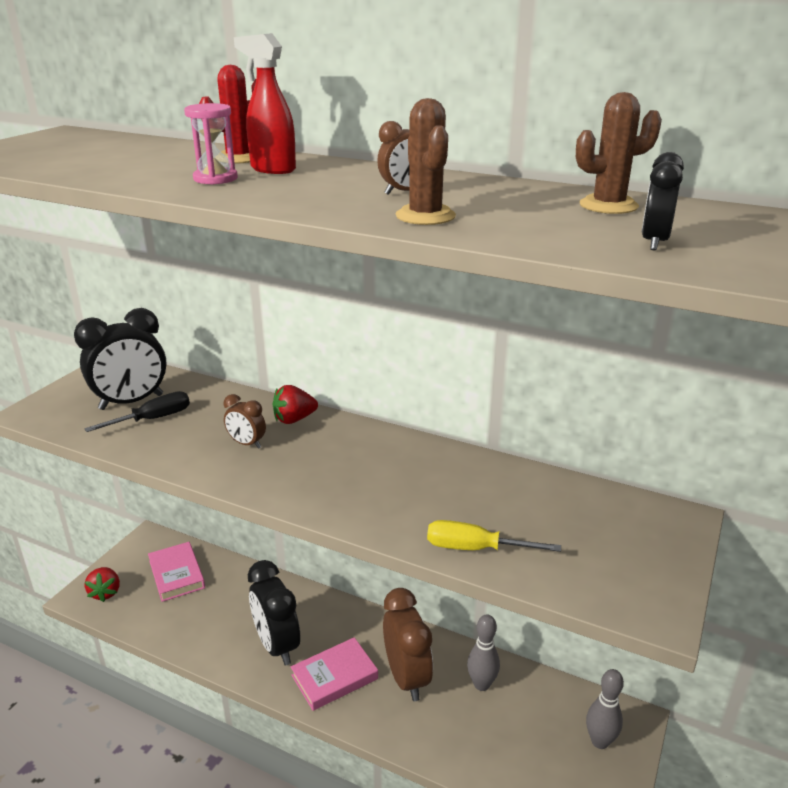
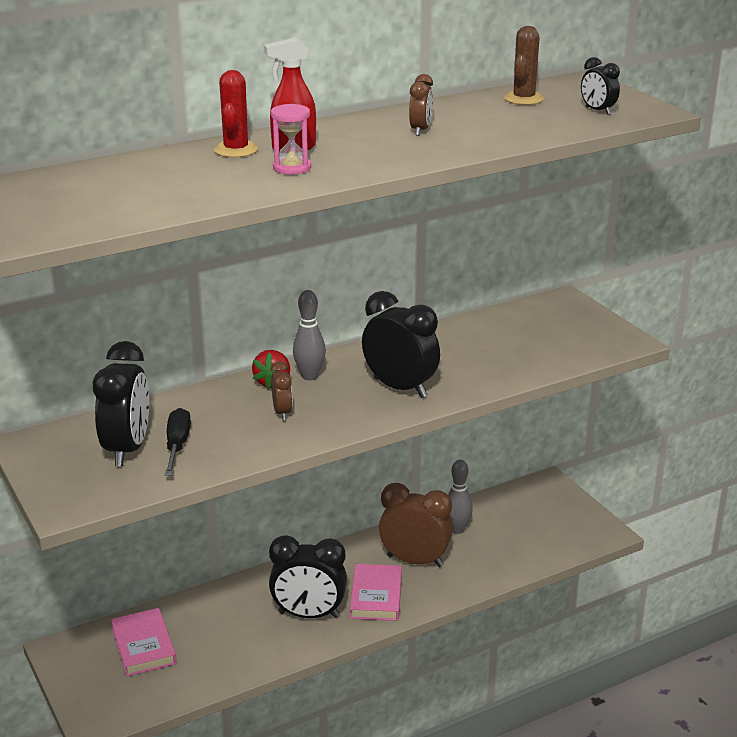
camera: 55 degrees left, 0 degrees up
(105, 592) = (111, 702): red strawberry -> none
(176, 574) = (143, 646): pink book -> pink book turned 60 degrees clockwise
(247, 444) = (282, 413): brown clock -> brown clock turned 75 degrees counterclockwise
(354, 486) = (400, 388): none -> black clock
(425, 216) = (480, 139): brown cactus -> none
(474, 548) = (518, 371): yellow screwdriver -> none
(599, 741) = (550, 504): grey bowling pin -> grey bowling pin (309, 376)

